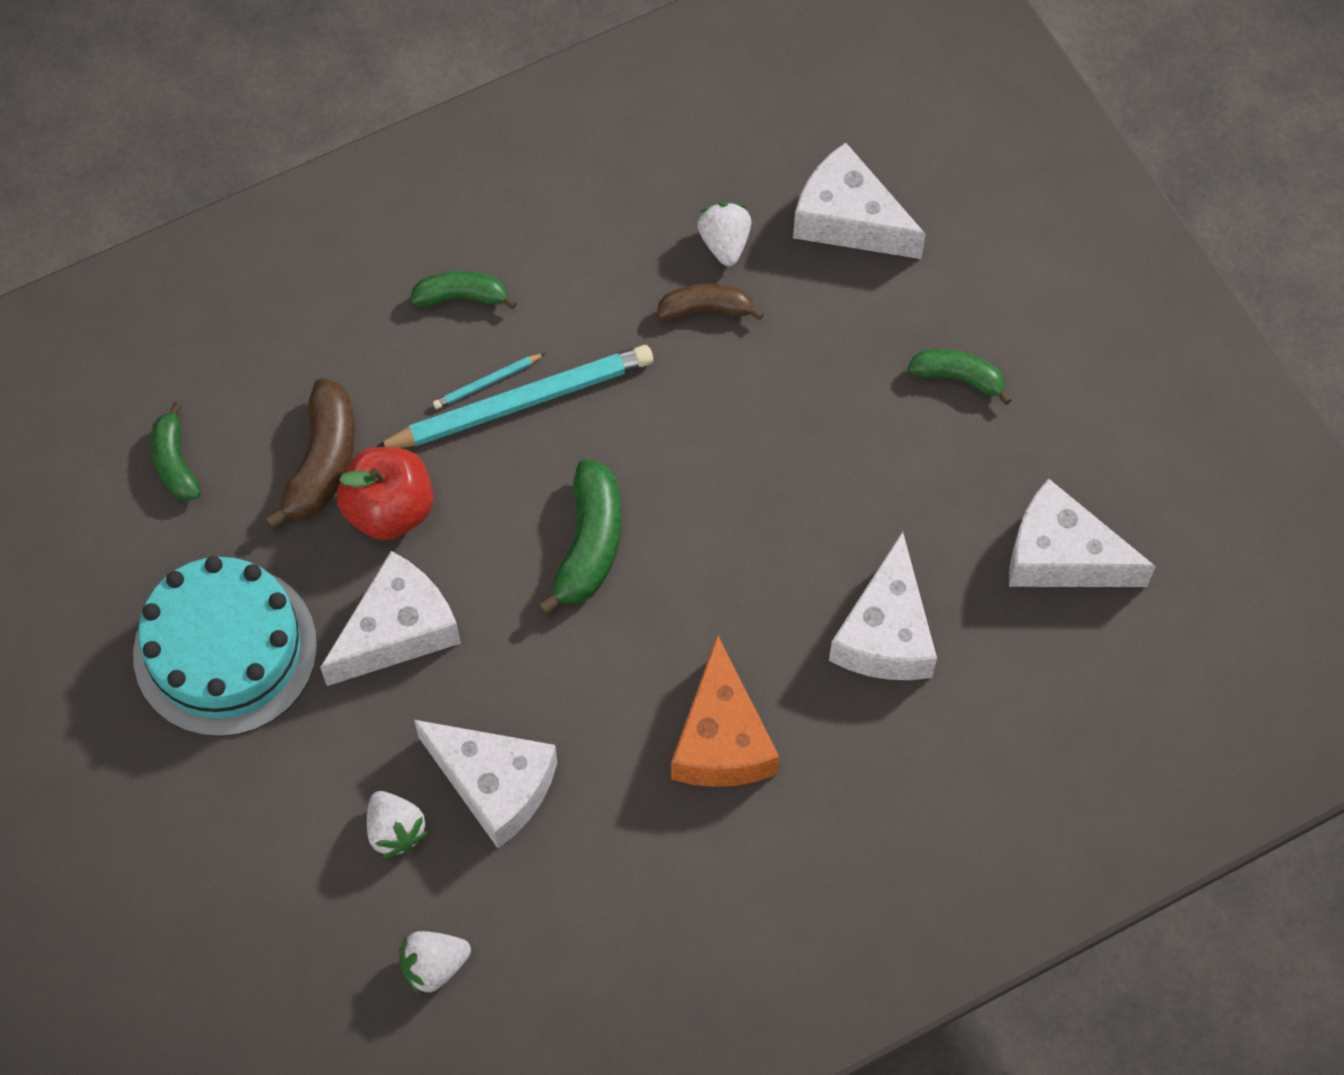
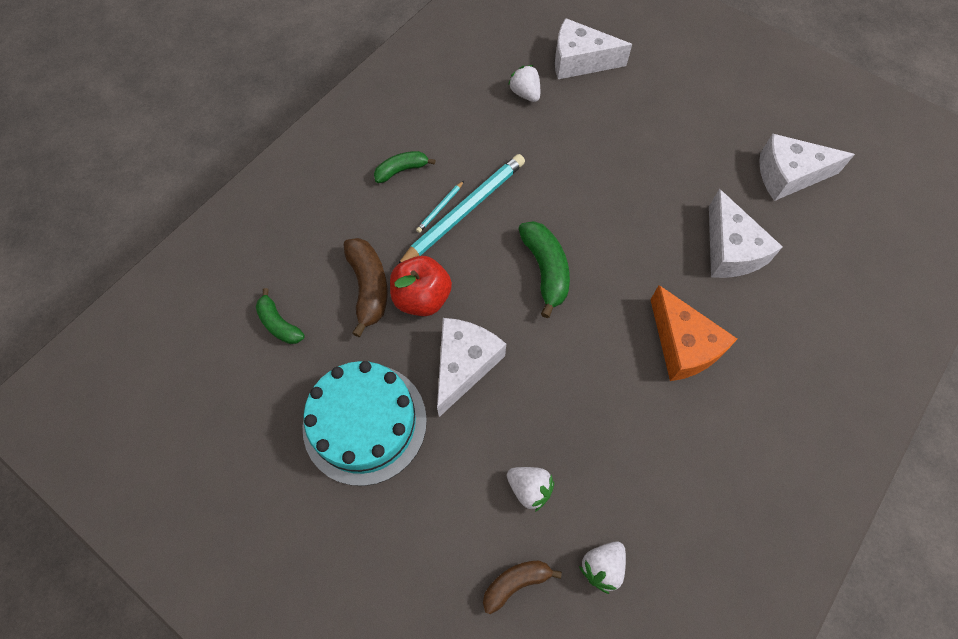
camera: 25 degrees left, 0 degrees up
(494, 784) = (572, 431): white cheese -> none
(706, 309) = (535, 128): brown banana -> brown banana (516, 582)
(958, 377) = (680, 112): green banana -> none

